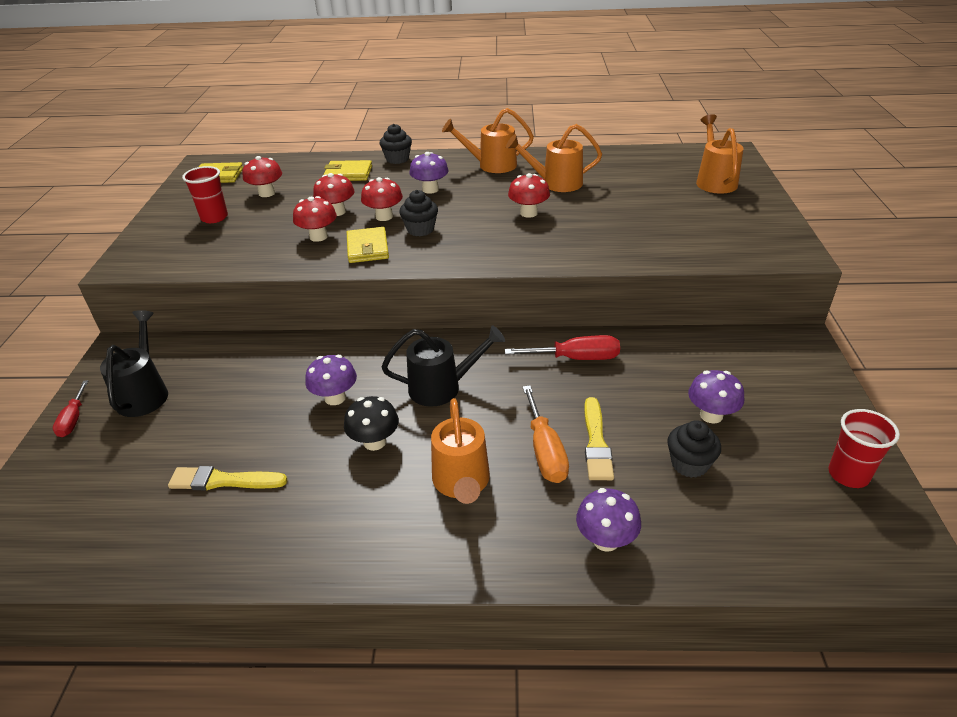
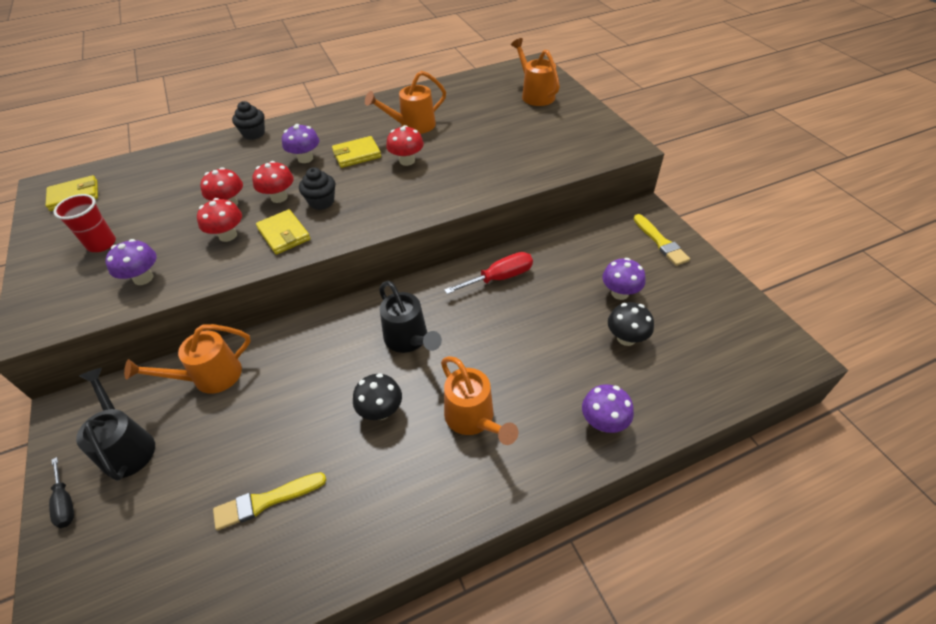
camera: 25 degrees left, 10 degrees up
(73, 419) = (65, 502): red screwdriver -> black screwdriver
(267, 193) = (142, 202): red mushroom -> none
(335, 398) = (321, 383): purple mushroom -> purple mushroom (143, 278)
(348, 174) = (215, 160): yellow wallet -> yellow wallet (357, 154)
(443, 387) = (409, 340): black watering can -> black watering can turned 90 degrees clockwise
(491, 165) = (346, 120): orange watering can -> orange watering can (209, 377)
(545, 451) = (520, 366): orange screwdriver -> none
(596, 443) = (553, 345): yellow brush -> yellow brush (660, 242)
(689, 464) = (626, 338): black cupcake -> black mushroom
(848, 475) = (727, 308): red cup -> none

